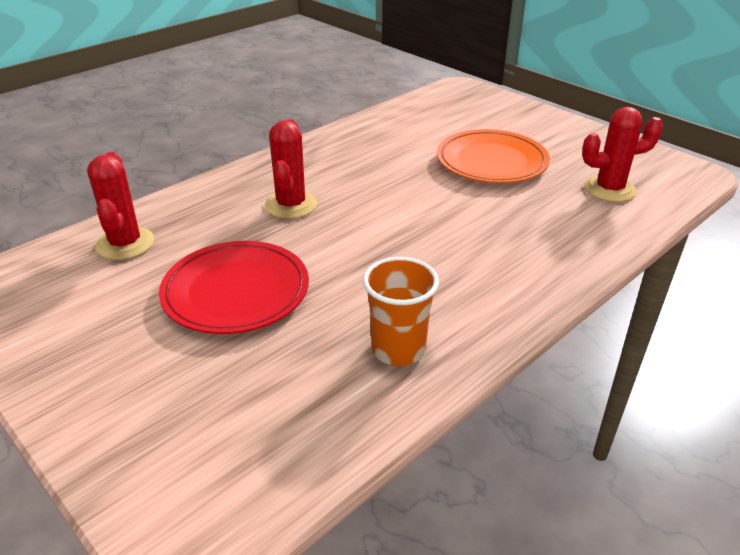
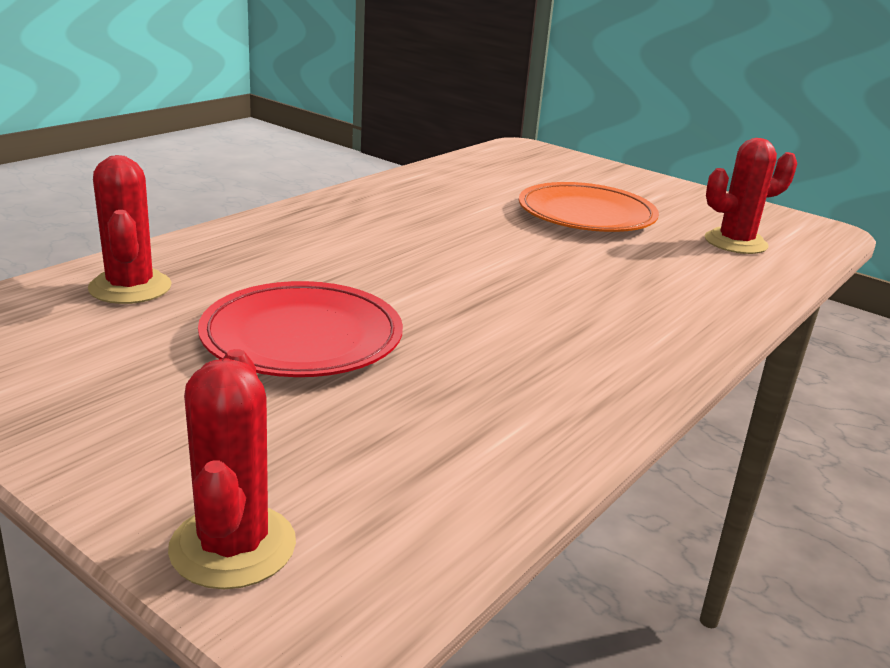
camera: 10 degrees left, 10 degrees down
(291, 205) = (347, 251): red cactus -> red cactus (233, 546)
(398, 349) = (540, 395): orange cup -> none

